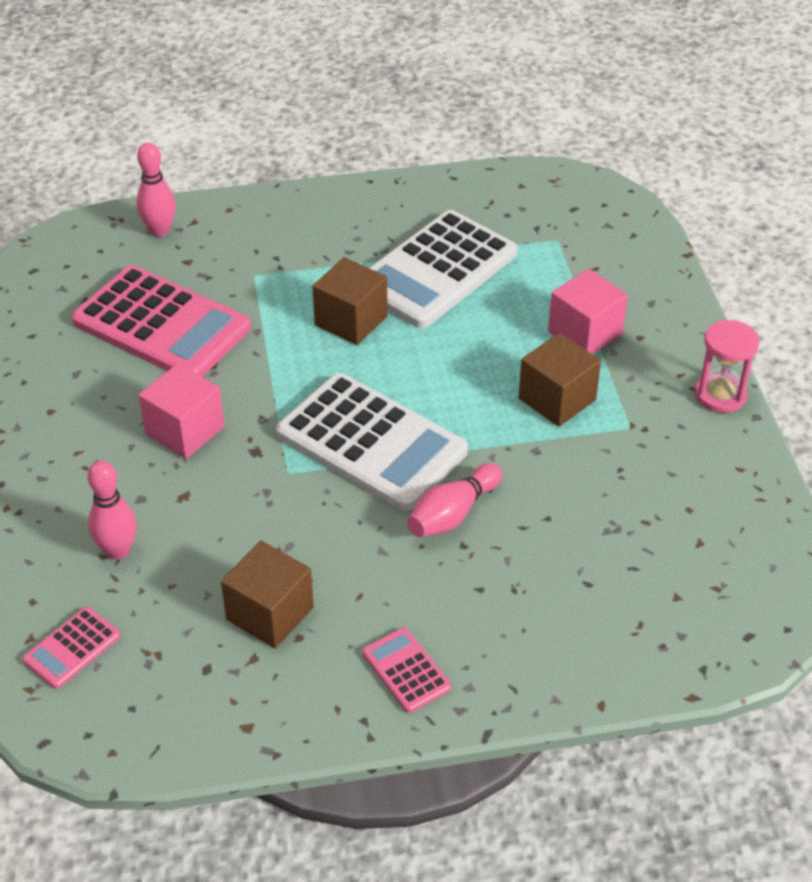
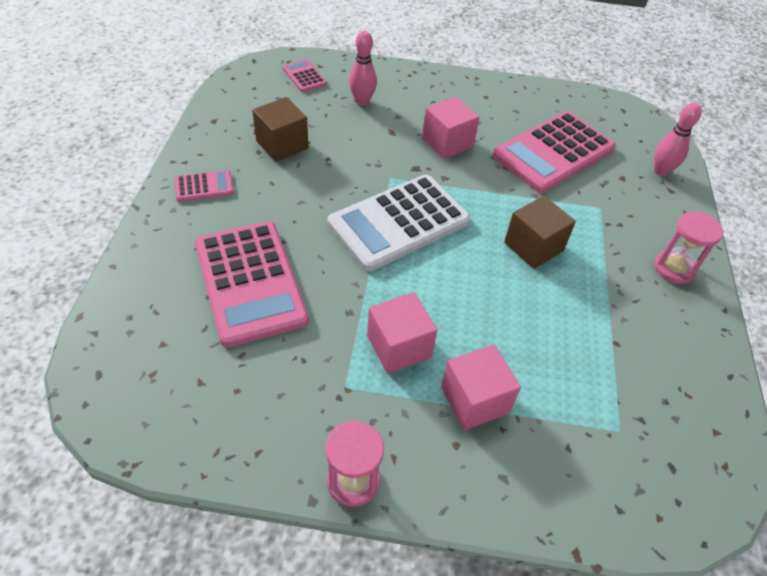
camera: 105 degrees right, 5 degrees up
(328, 215) = (674, 268): none -> pink hourglass
(436, 271) = (586, 318): white calculator -> none
(453, 513) = (312, 244): pink bowling pin -> none
(545, 551) = (250, 282): none -> pink calculator
(557, 399) = (399, 346): brown cube -> pink cube

